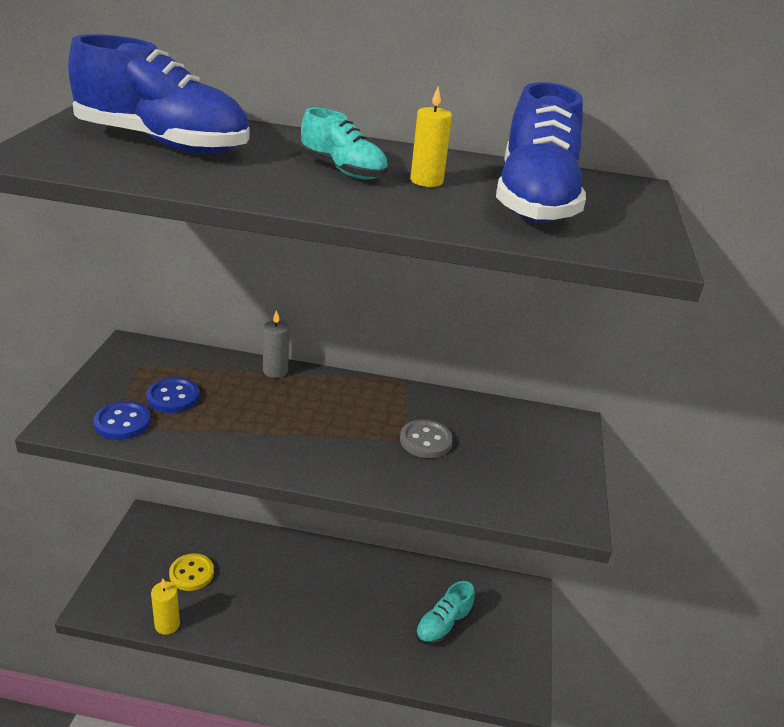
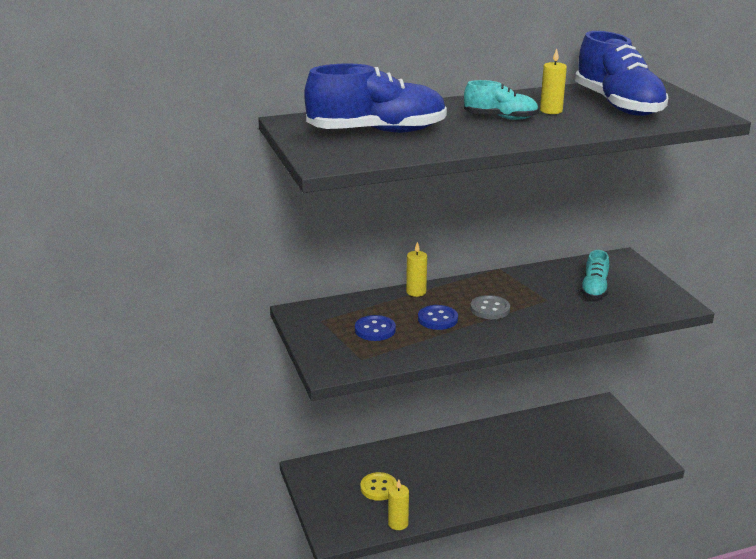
camera: 25 degrees left, 5 degrees down
(122, 422) = (365, 355): blue button -> blue button (437, 319)
(275, 371) = (416, 292): grey candle -> yellow candle
(425, 441) = (557, 296): grey button -> grey button (490, 309)
(443, 625) = (573, 445): turquoise shoe -> turquoise shoe (594, 289)

